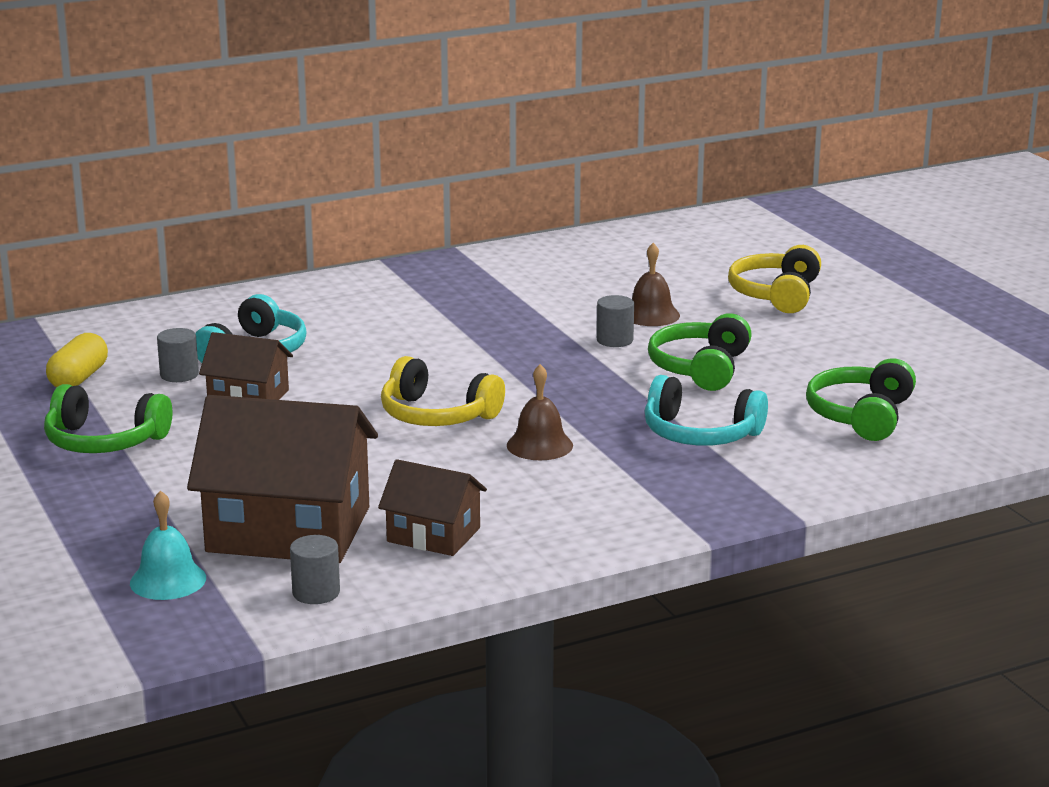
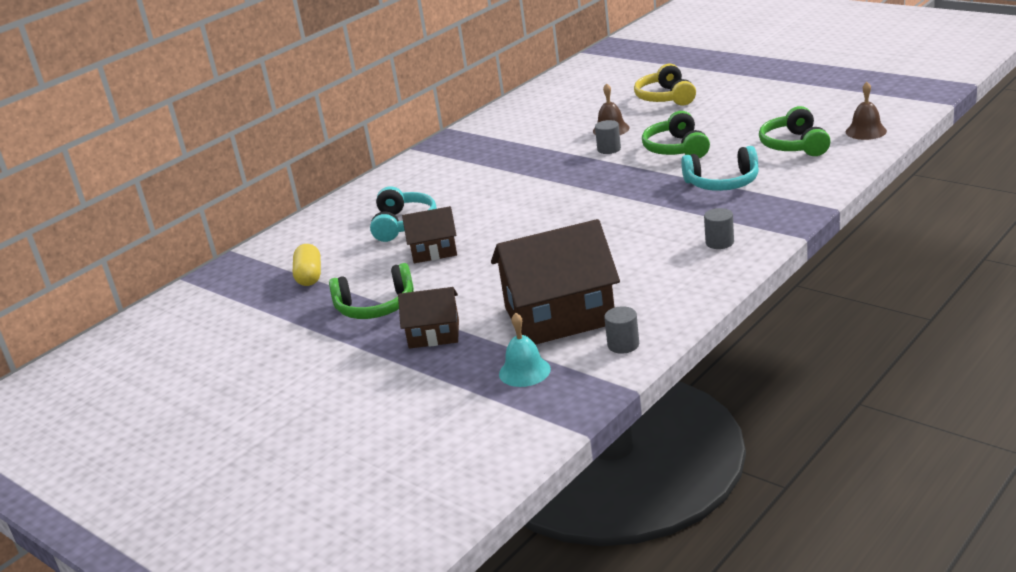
camera: 20 degrees left, 5 degrees up
(179, 375) = (372, 252): grey cylinder -> grey cylinder (719, 242)
(433, 535) = (648, 288): brown house -> brown house (434, 334)
(437, 415) = (561, 222): yellow headphones -> none
(539, 445) = (642, 219): brown bell -> brown bell (866, 131)

